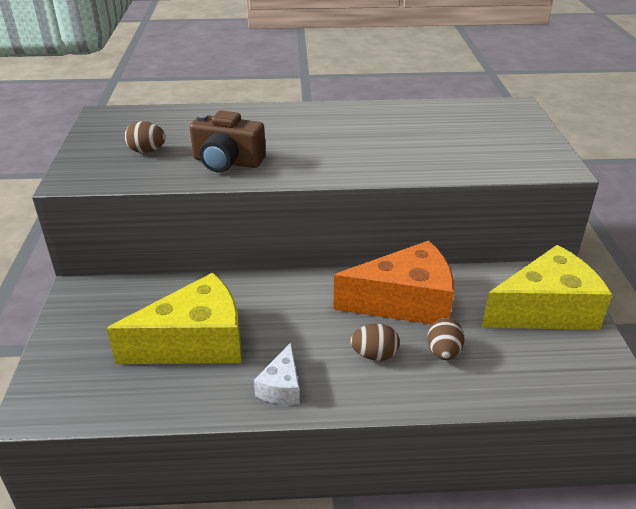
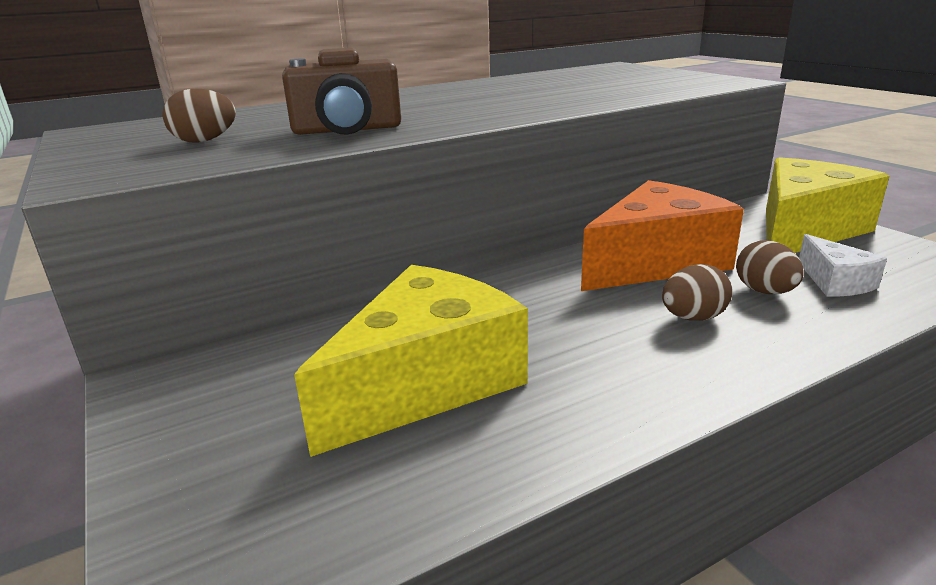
camera: 25 degrees left, 10 degrees down
(281, 387) = (622, 390): white cheese -> white cheese (835, 282)

